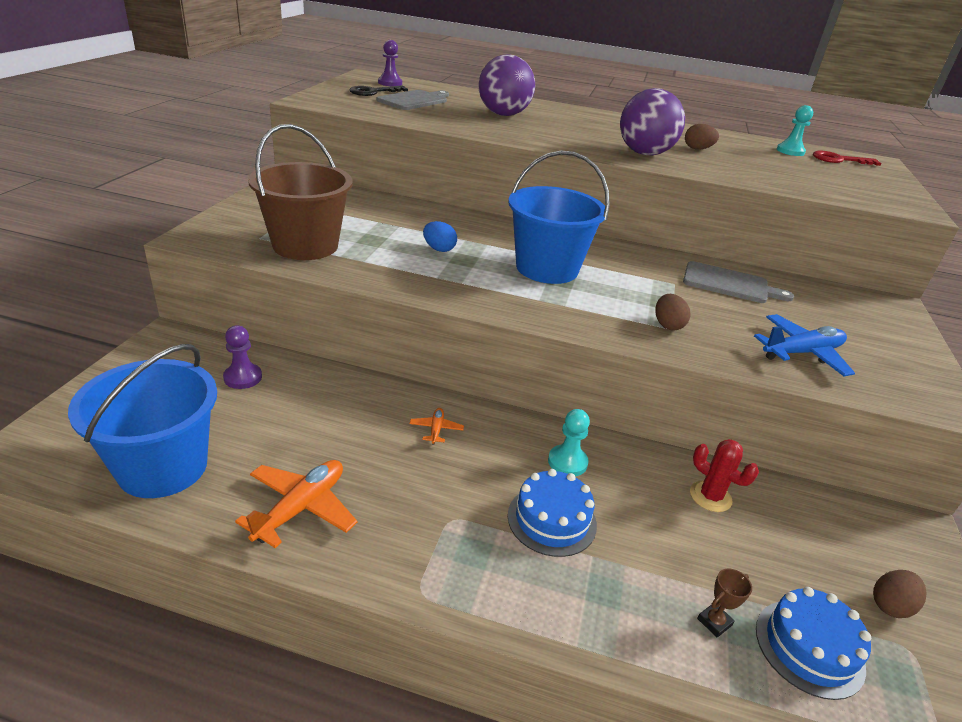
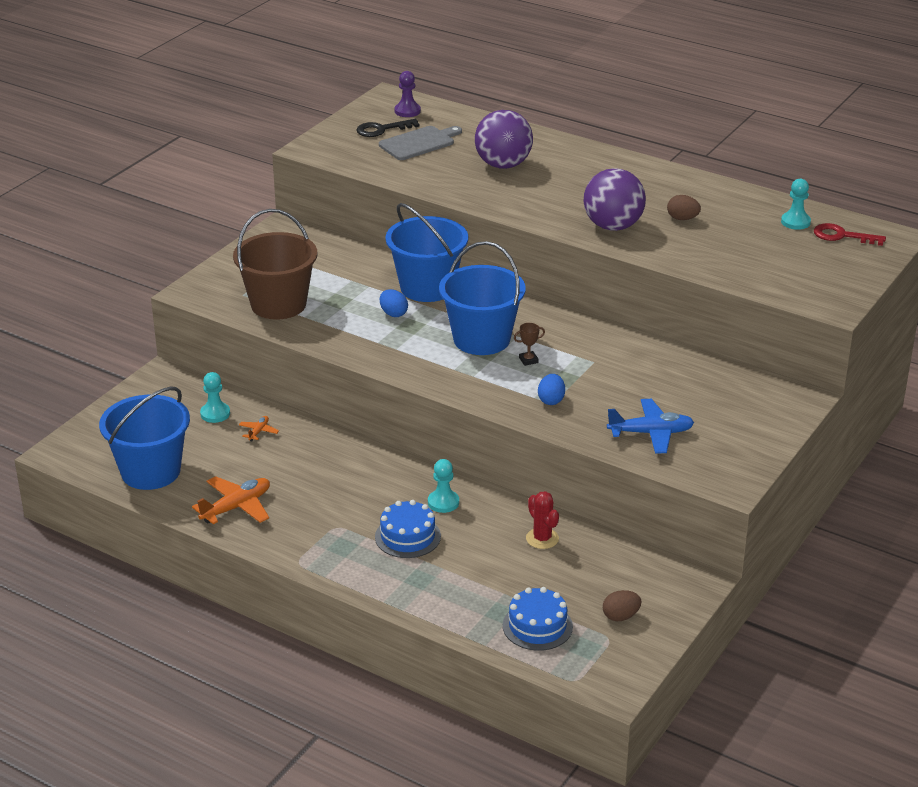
camera: 20 degrees right, 0 degrees up
(243, 377) = (215, 414): purple pawn -> turquoise pawn
(436, 429) = (352, 468): orange plane -> orange plane (258, 431)
(460, 225) = (427, 287): none -> blue bucket
(667, 325) = (551, 400): brown egg -> blue egg
(714, 622) = (483, 605): brown trophy -> brown trophy (528, 360)
(729, 284) = (649, 365): grey cutting board -> none

